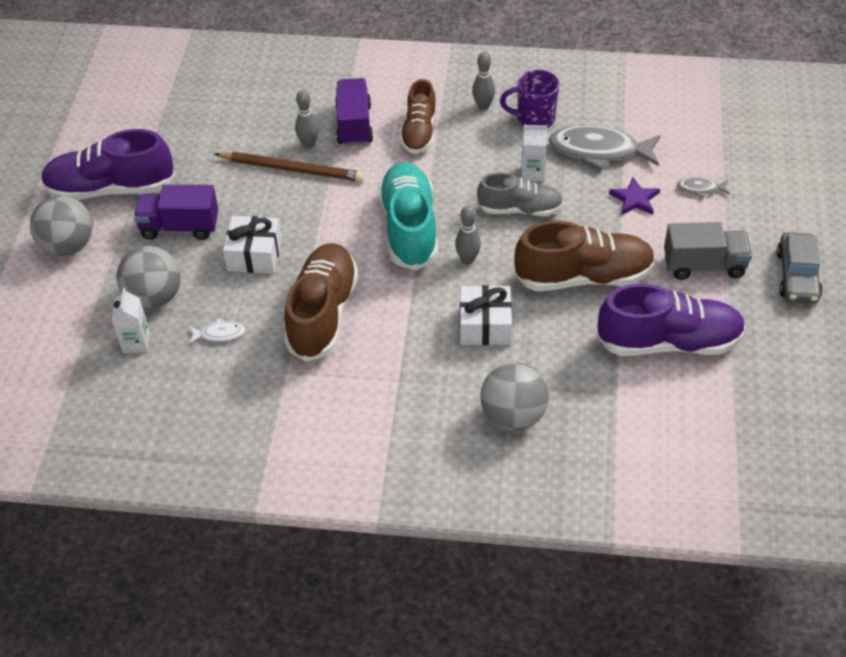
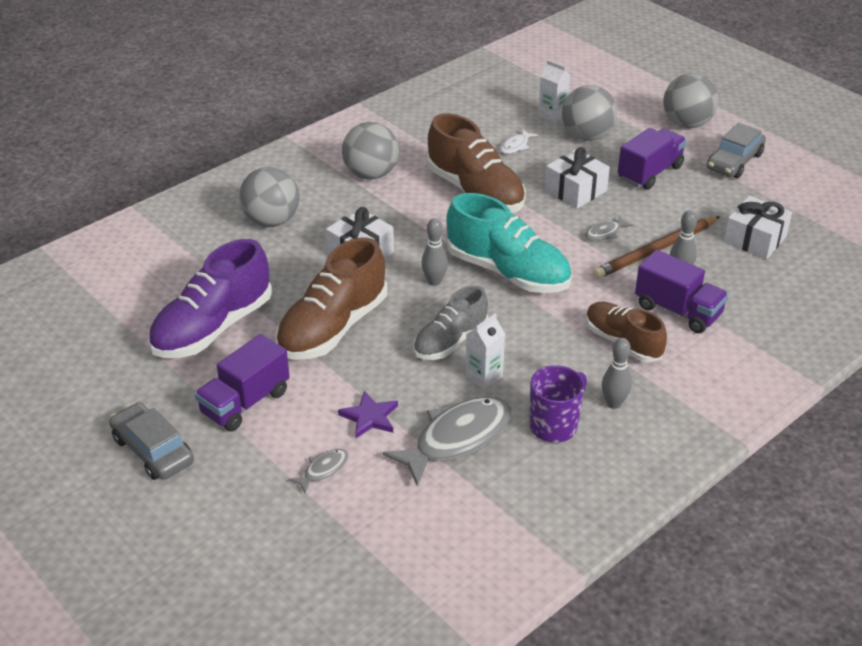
camera: 130 degrees right, 10 degrees down
(111, 189) = (734, 161): purple shoe -> grey car
(221, 129) = (755, 239): none -> white gift
(298, 206) = (605, 233): none -> grey fish
(371, 401) = (371, 174): none -> grey ball
(704, 265) = (245, 403): grey truck -> purple truck

